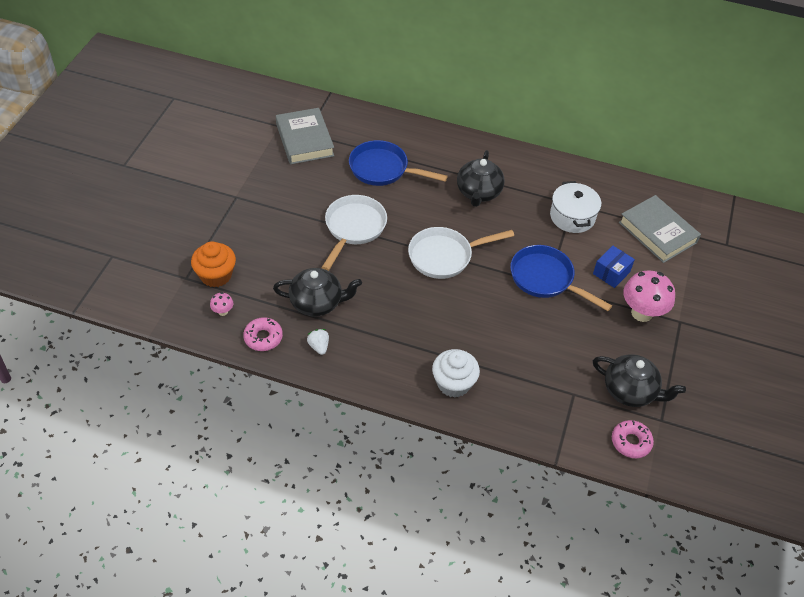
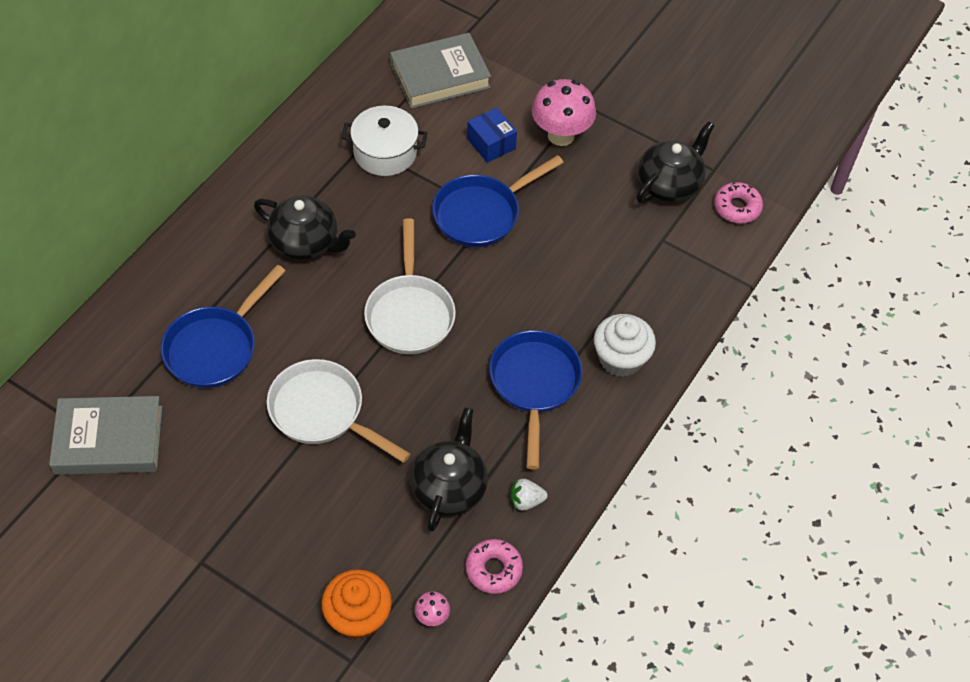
camera: 75 degrees left, 5 degrees up
(412, 335) = (534, 385): none -> blue pan

